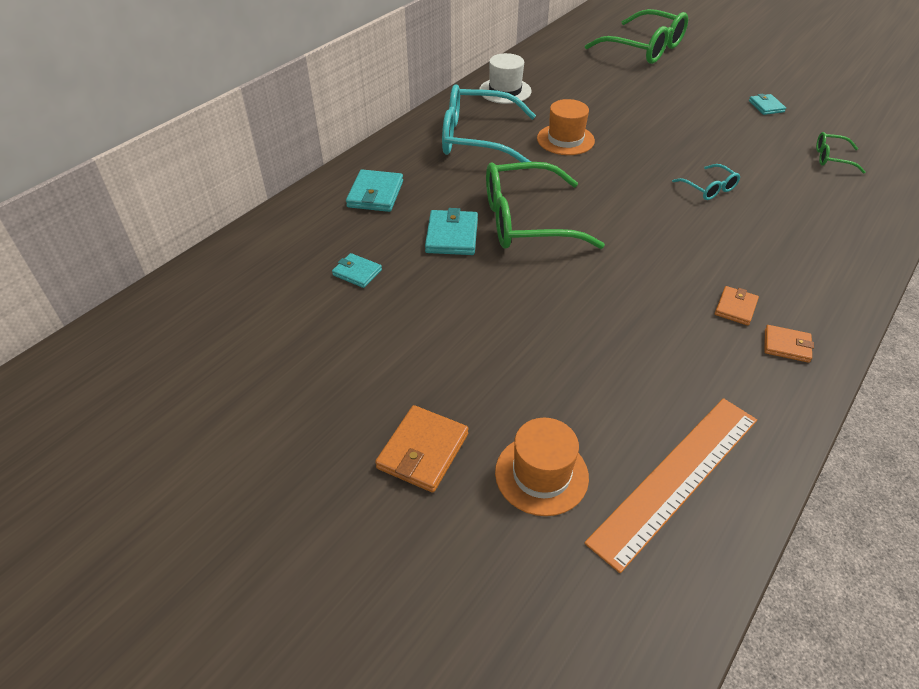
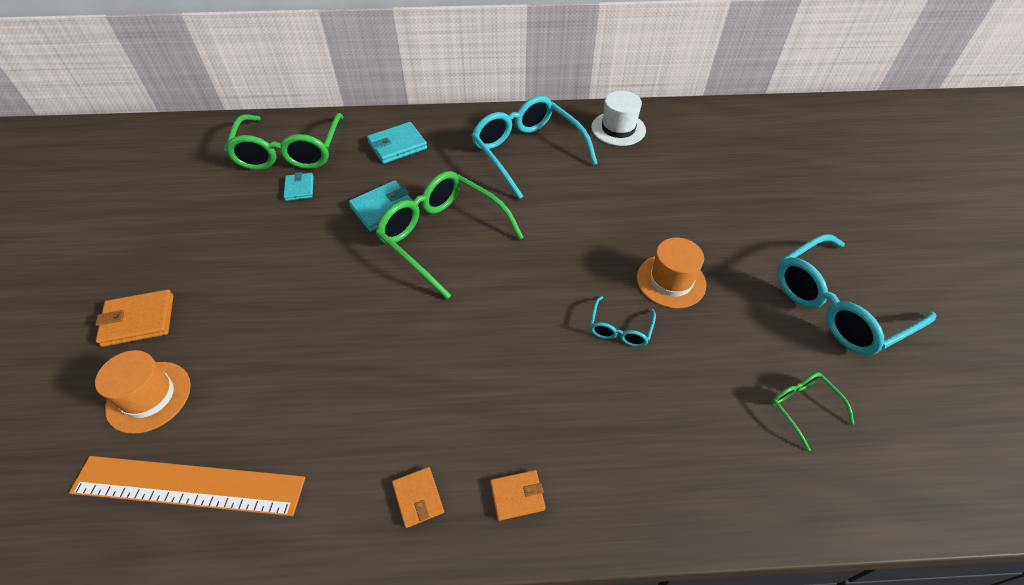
camera: 50 degrees right, 5 degrees up
(565, 140) = (587, 199): orange hat -> orange hat (671, 281)
(644, 48) = (819, 169): green glasses -> green glasses (289, 152)
(735, 308) = (444, 432): orange wallet -> orange wallet (517, 496)
(766, 106) = (838, 306): turquoise wallet -> turquoise glasses

